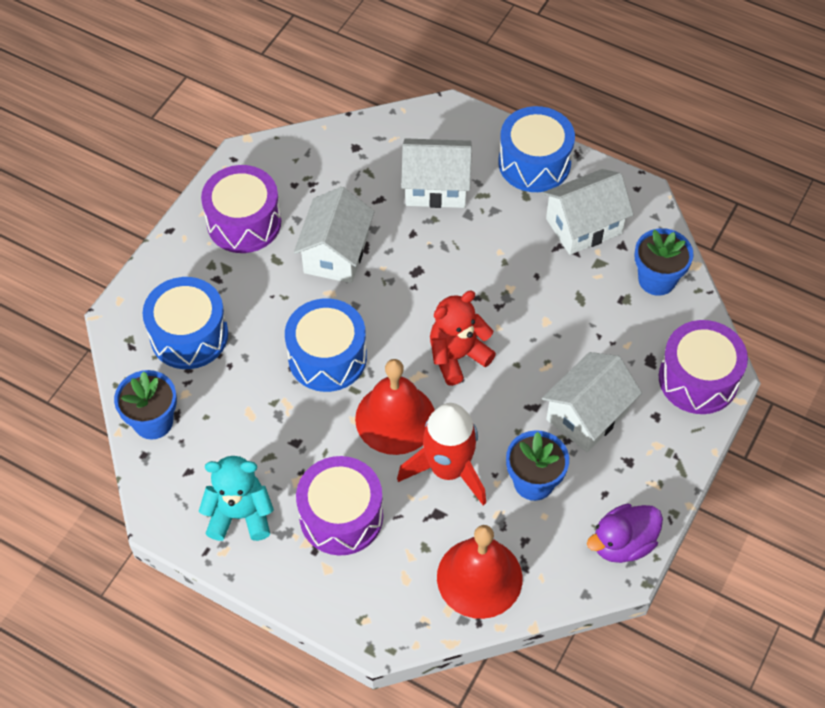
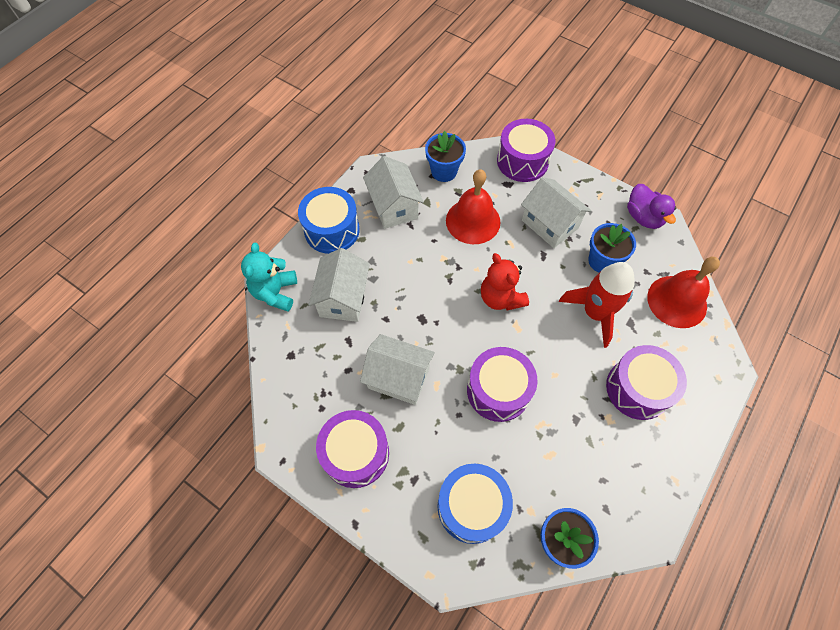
camera: 85 degrees left, 5 degrees up
(240, 515) = (643, 466): turquoise teddy bear -> turquoise teddy bear (275, 292)
(327, 357) = (498, 390): blue drum -> purple drum
(395, 418) = (553, 344): red bell -> red bell (473, 221)

